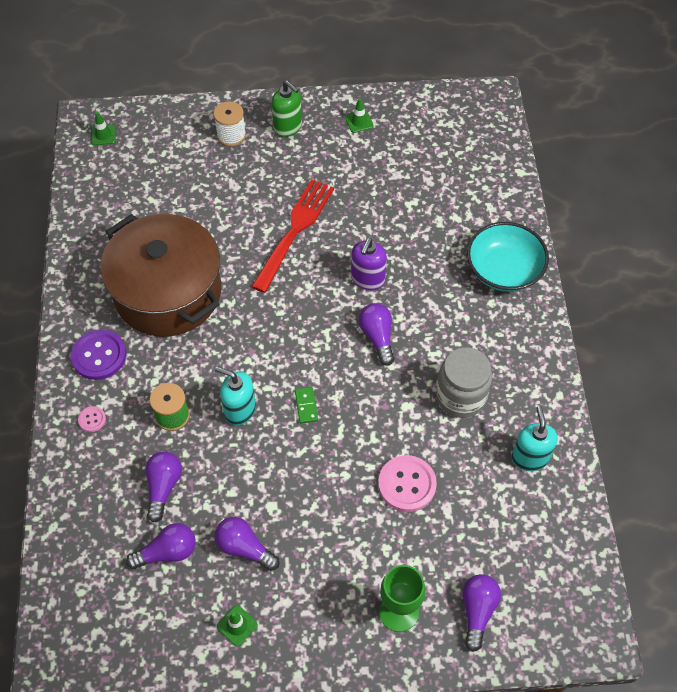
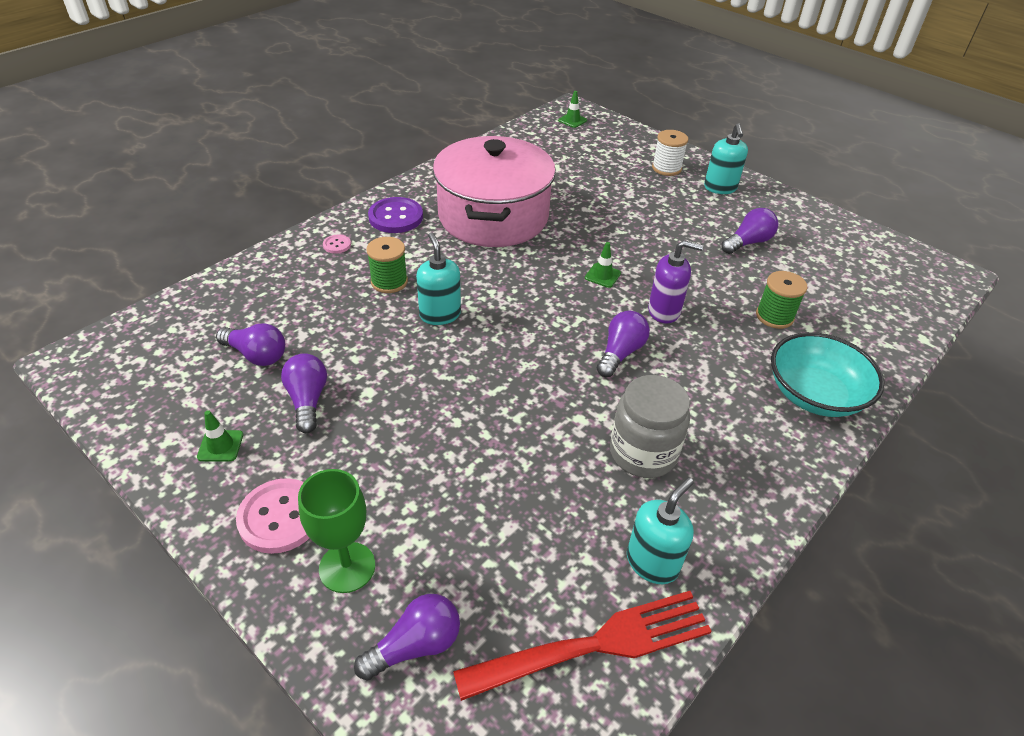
camera: 45 degrees right, 15 degrees down
(163, 487) = (317, 316): purple light bulb -> purple light bulb (748, 242)
(168, 292) = (493, 216): brown pot -> pink pot
(288, 127) = (720, 188): green soap dispenser -> turquoise soap dispenser
(294, 232) = (640, 245): red fork -> red fork (593, 646)
(306, 406) = (493, 351): green domino -> none
(359, 122) = (789, 218): green traffic cone -> green traffic cone (602, 275)
(367, 279) = (664, 311): purple soap dispenser -> purple soap dispenser turned 150 degrees counterclockwise
(407, 484) = (498, 475): pink button -> pink button (280, 517)
(431, 225) = (774, 316): none -> green spool

